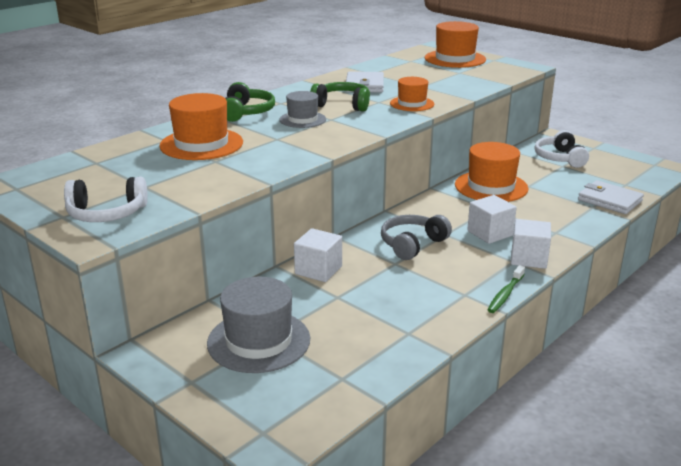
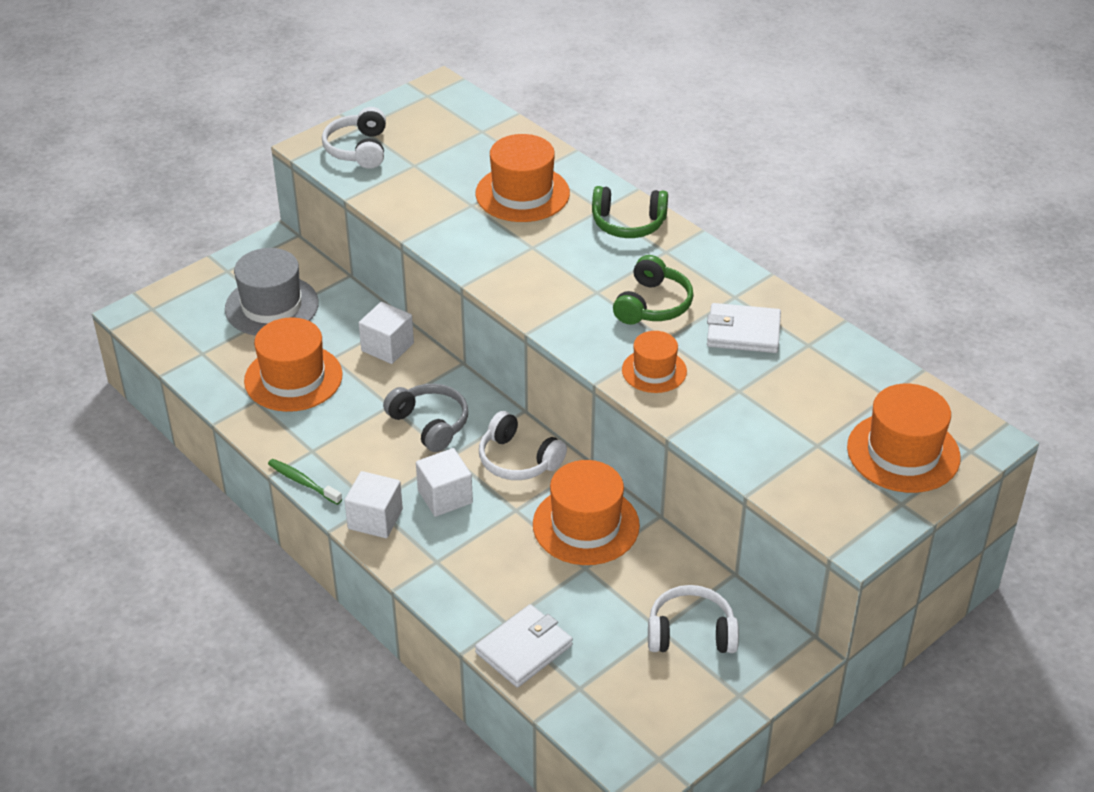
camera: 95 degrees right, 15 degrees up
(302, 119) = (596, 268): grey hat -> none
(371, 314) = (293, 378): none -> orange hat
(439, 210) = (518, 460): none -> white headphones

